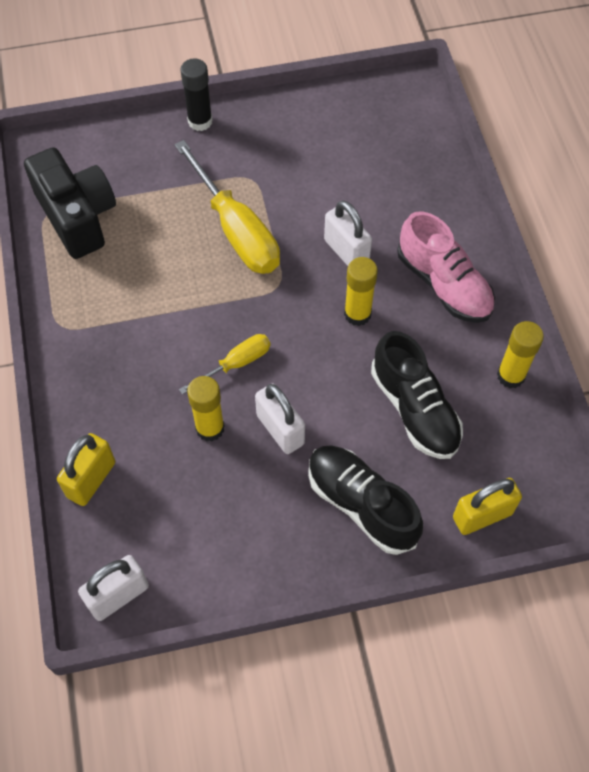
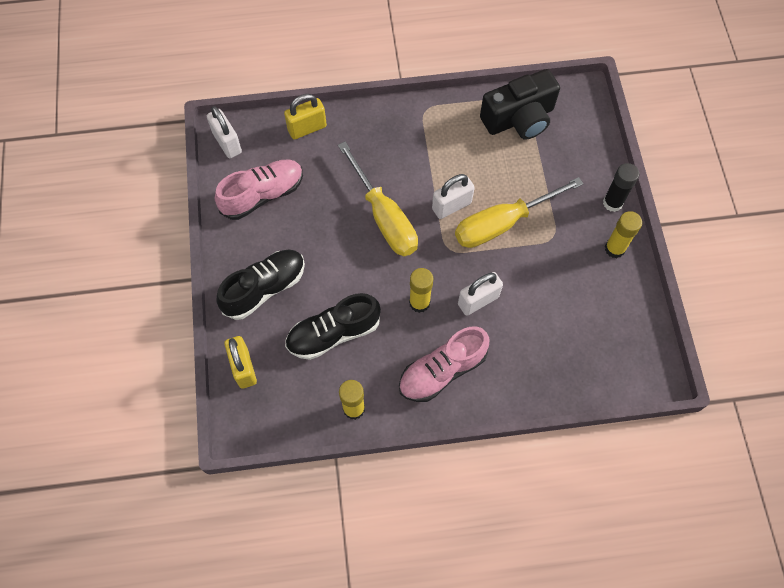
camera: 95 degrees right, 5 degrees up
(91, 479) = (307, 128): yellow padlock -> yellow padlock turned 60 degrees counterclockwise
(210, 428) = (335, 198): yellow glue stick -> yellow glue stick (614, 249)
(210, 528) = (263, 195): none -> pink shoe
(236, 364) = (384, 217): yellow screwdriver -> yellow screwdriver, size x1.89
(280, 429) = (328, 241): white padlock -> white padlock (451, 206)

